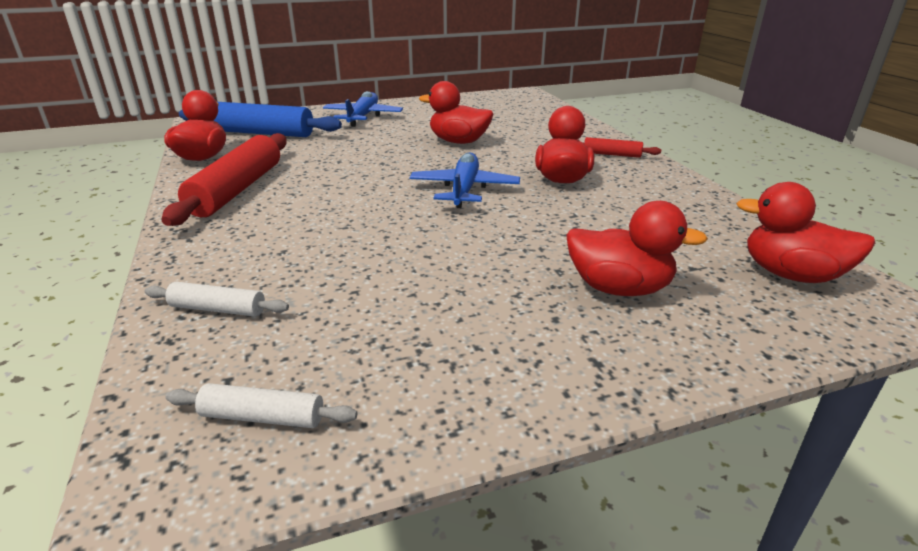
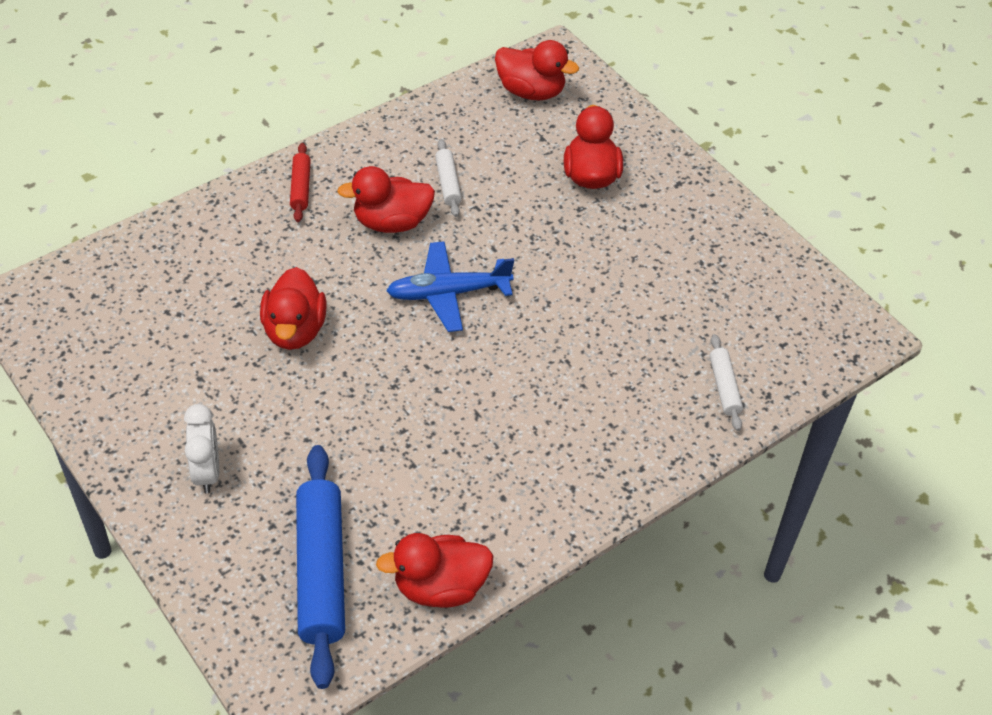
camera: 110 degrees left, 20 degrees up
(237, 190) = (523, 490): red rolling pin -> none
(263, 417) = (799, 314): white rolling pin -> white rolling pin (448, 183)
(363, 117) = (207, 472): blue plane -> white clock
(791, 275) = (531, 91): red duck -> red duck turned 75 degrees counterclockwise

